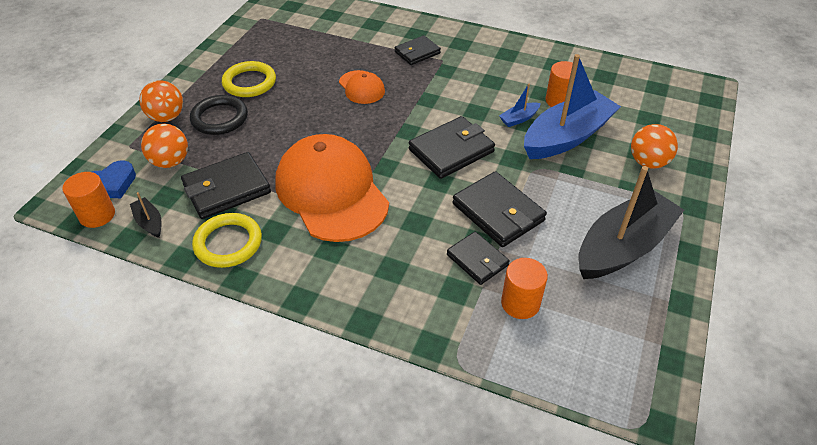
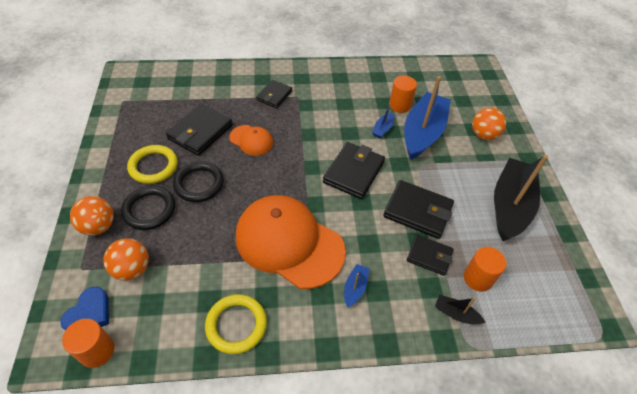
camera: 30 degrees left, 5 degrees up
(149, 222) = (152, 336): black boat -> black boat (456, 314)
(227, 189) = (201, 275): black wallet -> black wallet (200, 132)
(281, 111) = (199, 184): none -> black ring
(369, 258) = (355, 288): none -> blue boat

